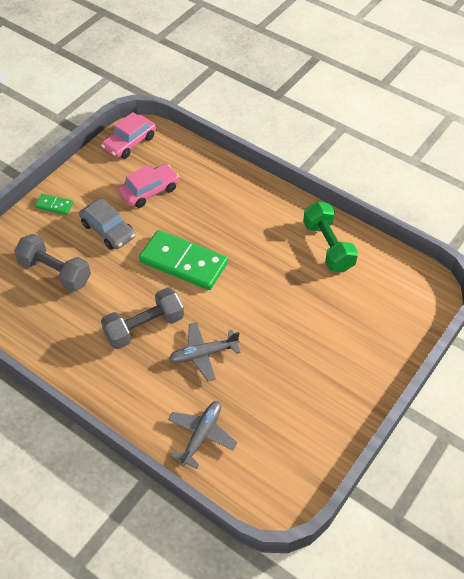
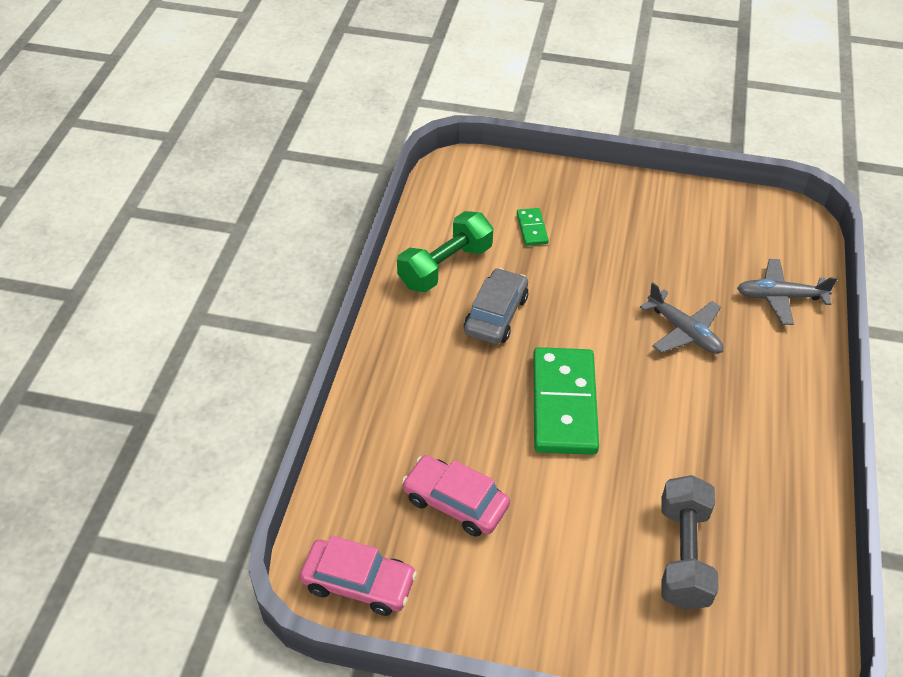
camera: 115 degrees left, 5 degrees down
(54, 205) = (562, 629): green domino -> green domino (532, 228)
(108, 230) = (565, 522): grey car -> grey car (496, 315)
(144, 327) = (691, 404): grey dumbbell -> none

